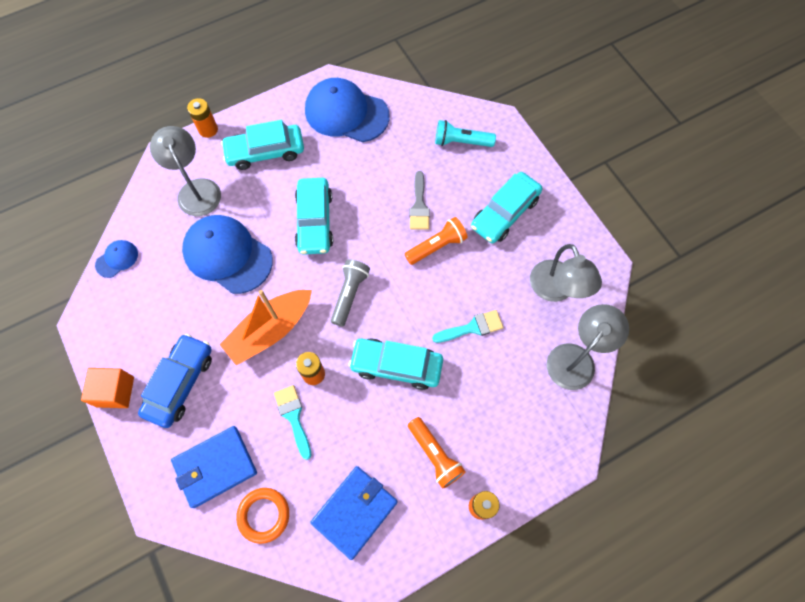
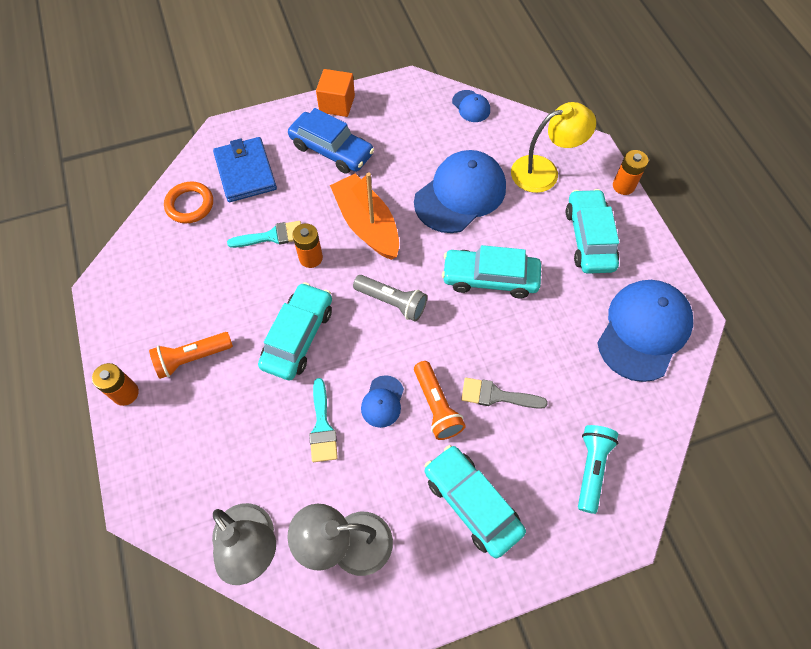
camera: 100 degrees right, 5 degrees down
(196, 189) = (544, 171): grey lamp -> yellow lamp
(355, 511) = (165, 277): blue wallet -> none
(441, 286) = (382, 401): none -> blue cap

